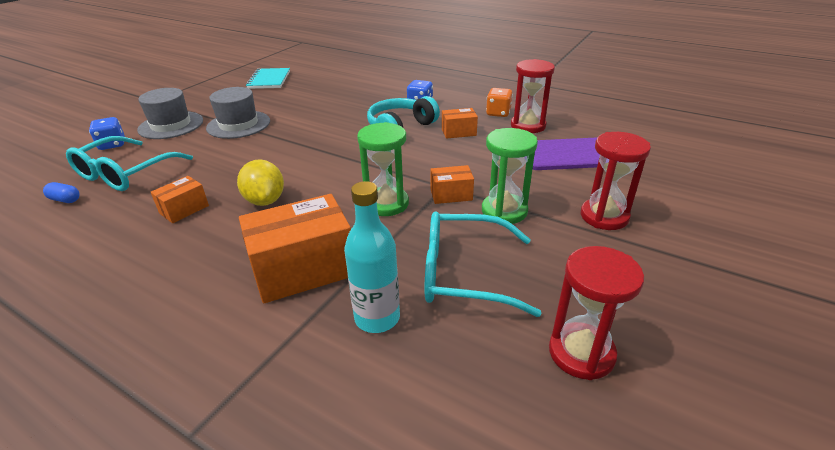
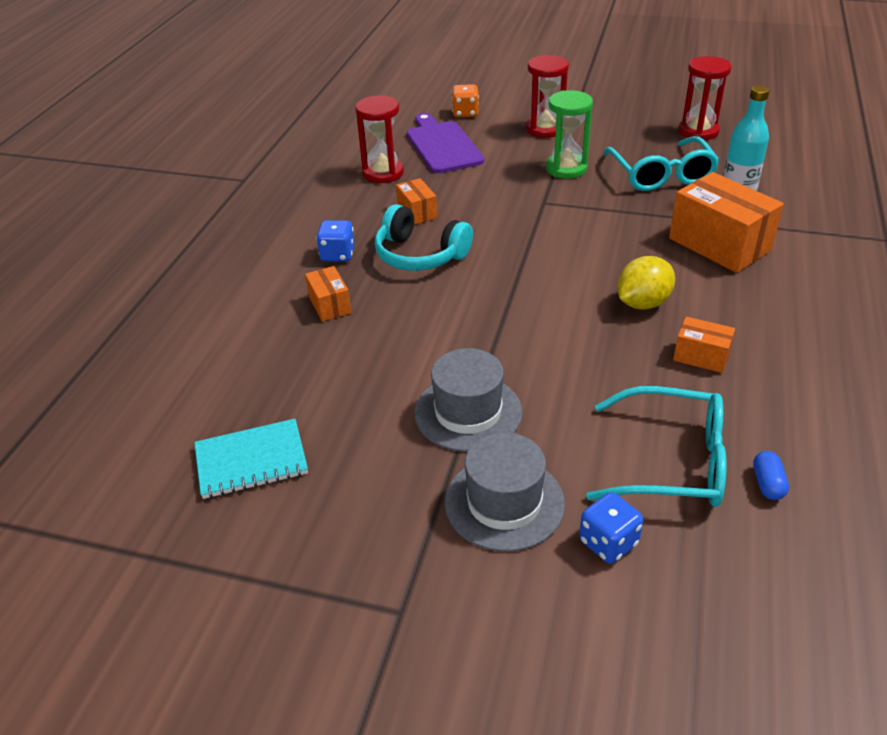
camera: 105 degrees left, 5 degrees up
(386, 204) = (595, 227): green hourglass -> none
(451, 195) = (556, 196): orange box -> orange box (329, 305)
(498, 113) = (352, 194): orange dice -> orange dice (465, 113)

